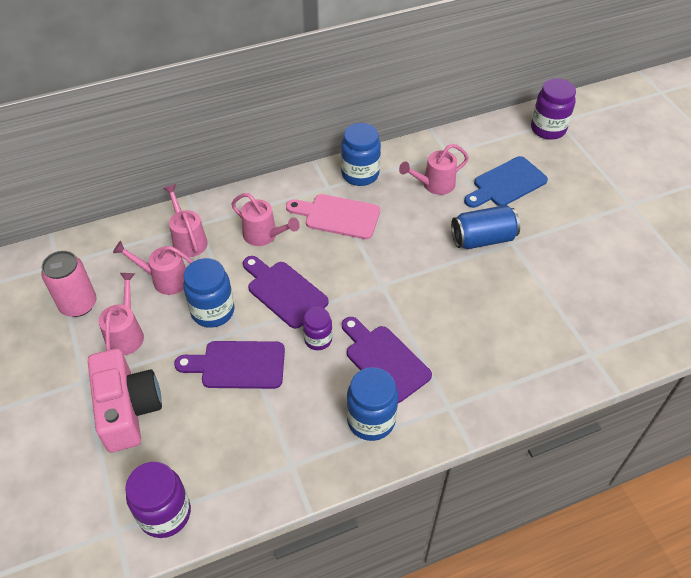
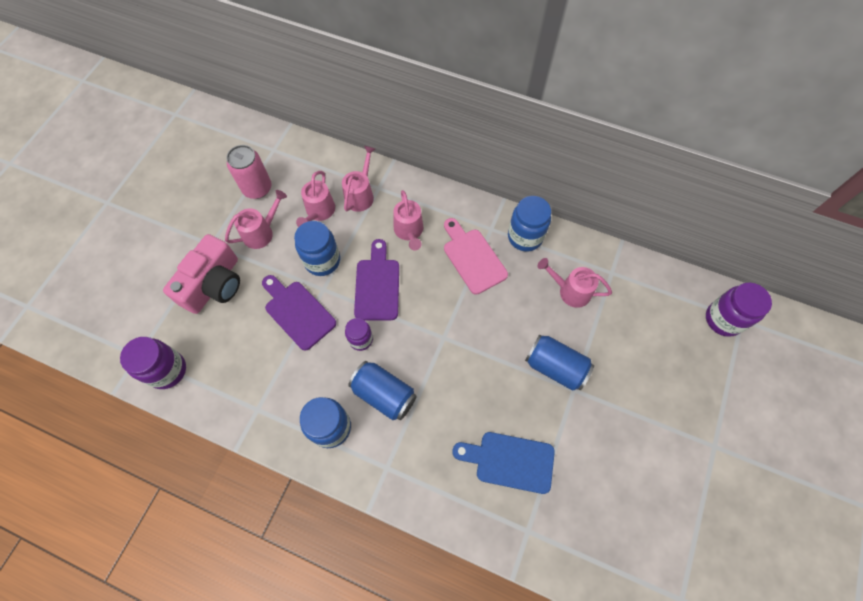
camera: 45 degrees right, 15 degrees up
(165, 279) = (319, 212): pink watering can -> pink watering can turned 135 degrees counterclockwise
(384, 360) = (384, 394): purple cutting board -> blue can
(506, 184) = (628, 338): blue cutting board -> blue cutting board (509, 461)

